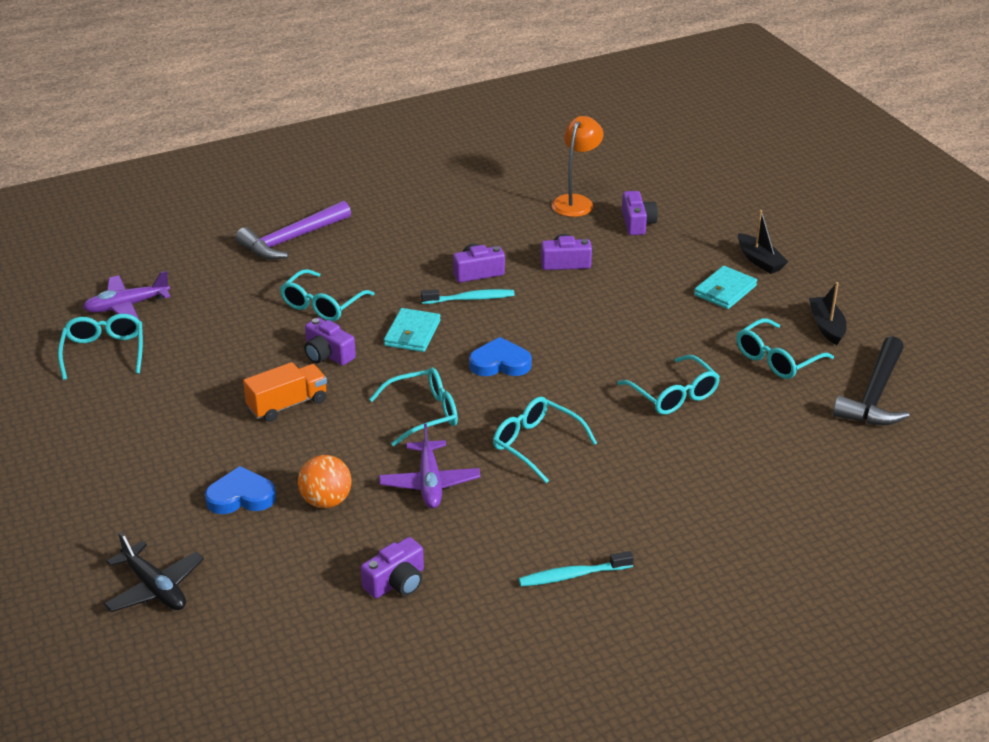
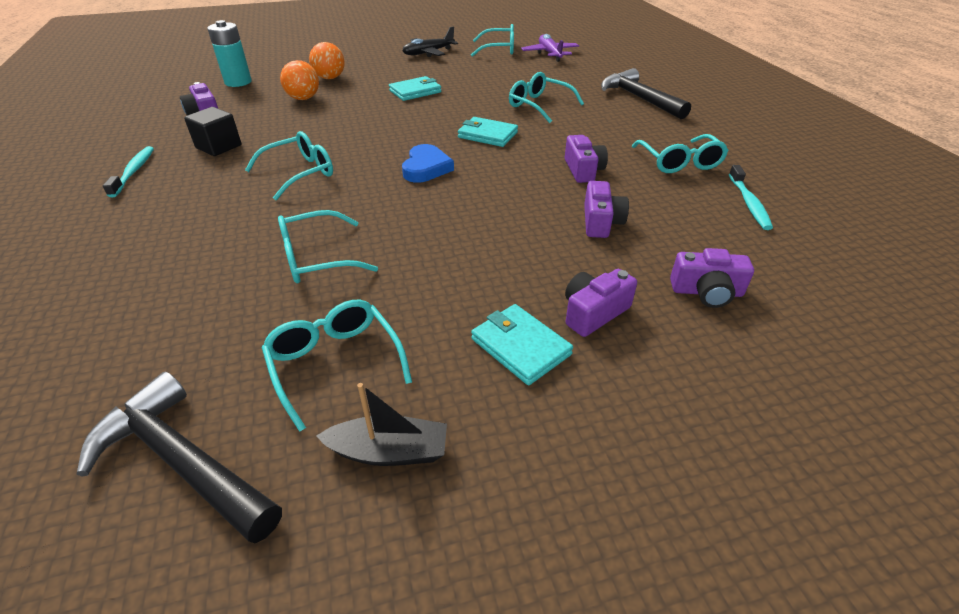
camera: 100 degrees right, 5 degrees up
(155, 588) = (273, 60): black plane -> black plane (428, 53)
(241, 496) = (330, 78): blue heart -> orange ball
(267, 593) = (238, 82): none -> turquoise battery
(287, 405) = (415, 91): orange truck -> turquoise wallet
(291, 240) = (639, 98): purple hammer -> black hammer
(327, 354) = (470, 105): purple camera -> purple camera (593, 313)
(423, 414) = (375, 132): turquoise glasses -> turquoise glasses (679, 162)
(430, 483) = (291, 129): purple plane -> none
(470, 299) = (536, 163): turquoise toothbrush -> turquoise toothbrush (749, 203)
(492, 529) = (219, 147): none -> black cube
(576, 202) = (753, 247): orange lamp -> none
(759, 260) = (604, 410): black boat -> none

